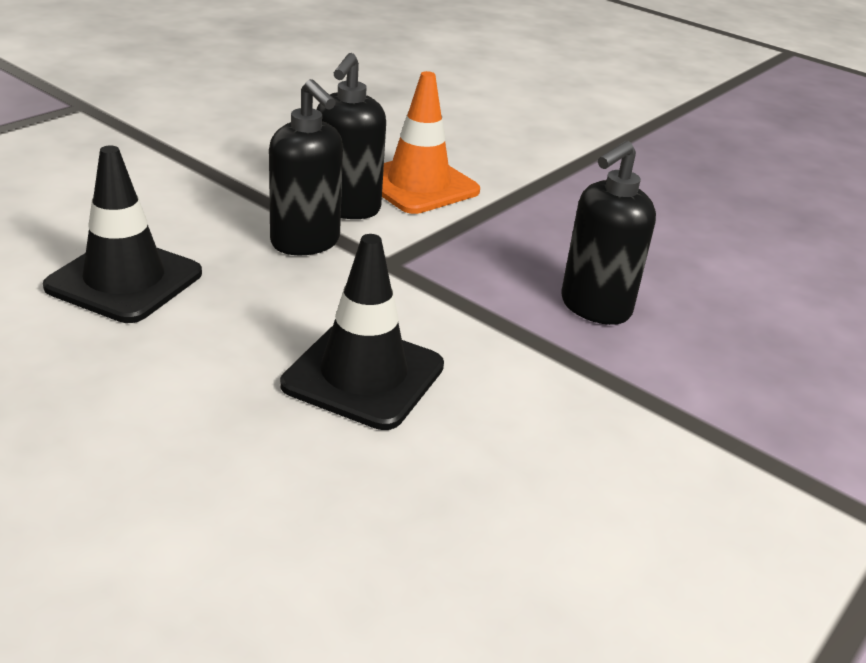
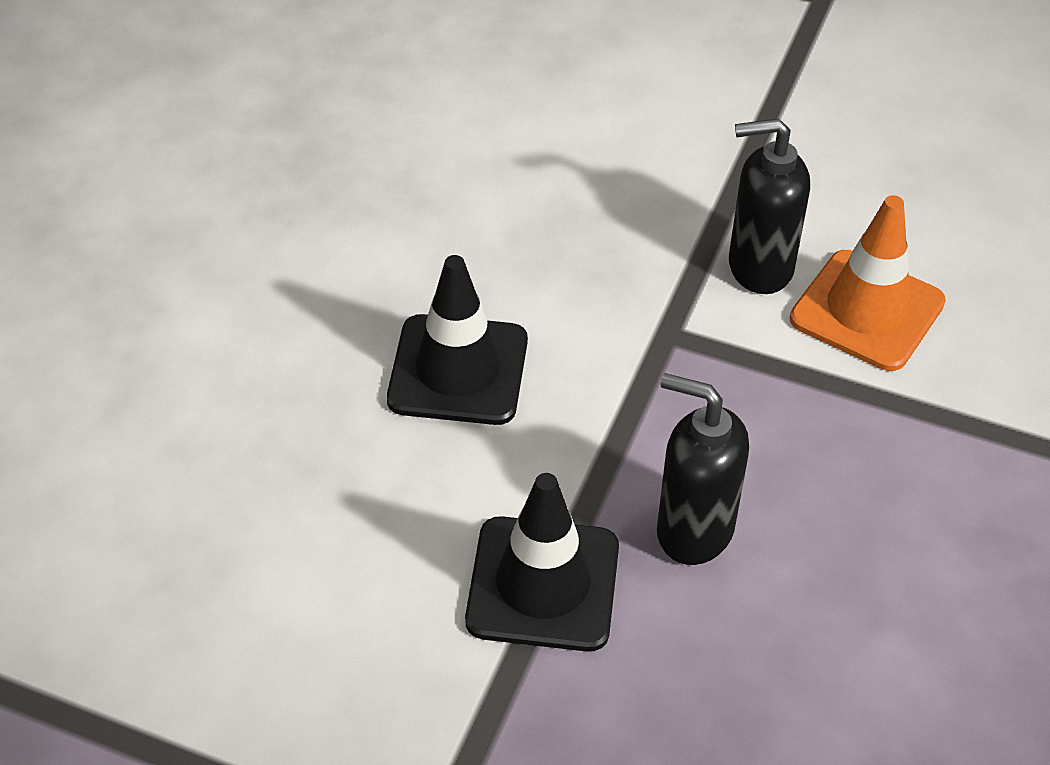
camera: 75 degrees right, 15 degrees up
(124, 280) = (510, 167): black traffic cone -> black traffic cone (543, 584)
(306, 242) = (662, 259): black soap dispenser -> none

